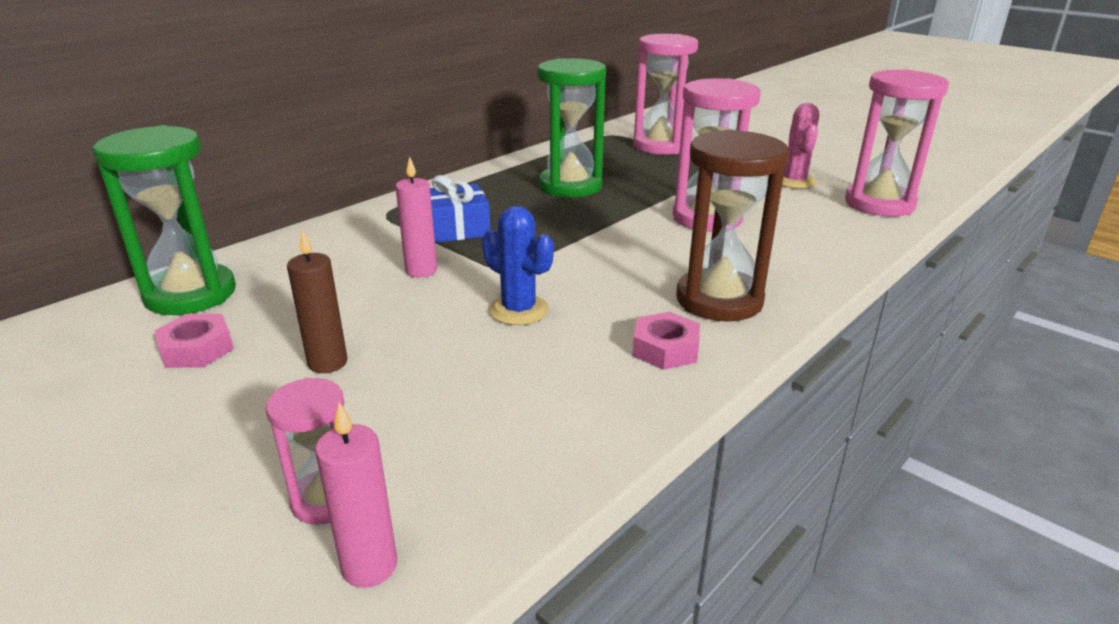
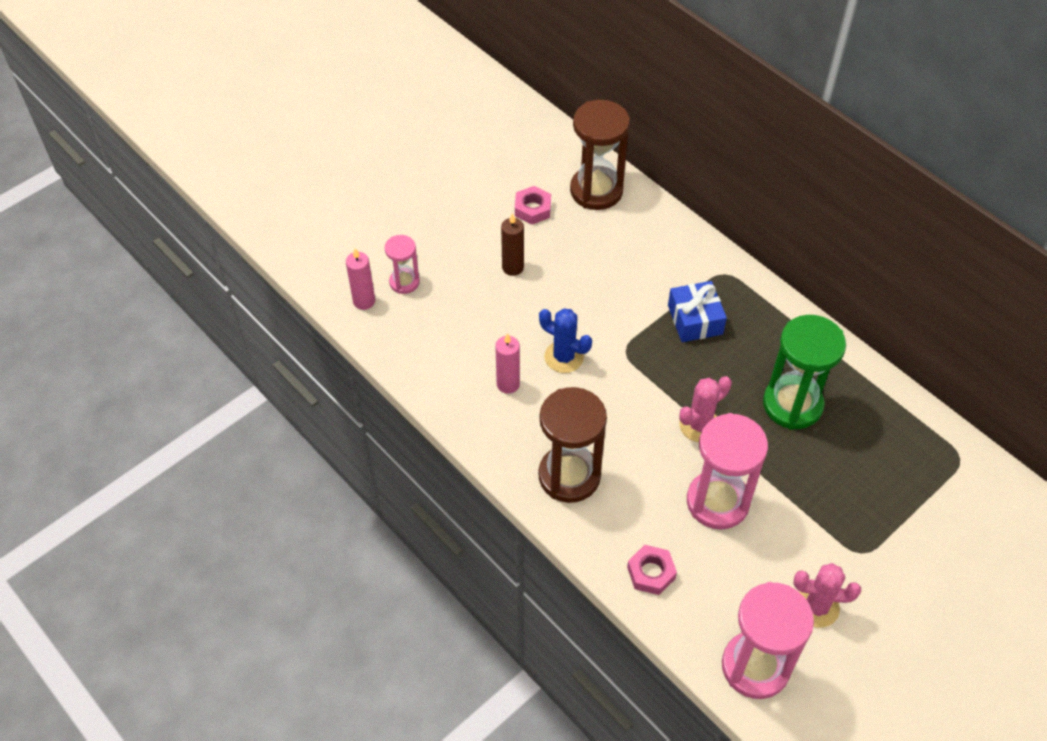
camera: 95 degrees right, 25 degrees up
(191, 294) = (596, 190): green hourglass -> brown hourglass
(421, 271) = (623, 302): pink candle -> pink candle (508, 384)
(518, 310) = (564, 357): blue cactus -> blue cactus turned 75 degrees clockwise
(610, 226) = (699, 425): none -> pink cactus
(660, 146) = (924, 501): pink hourglass -> none
(665, 349) = (510, 431): pink nut -> pink nut (651, 573)

